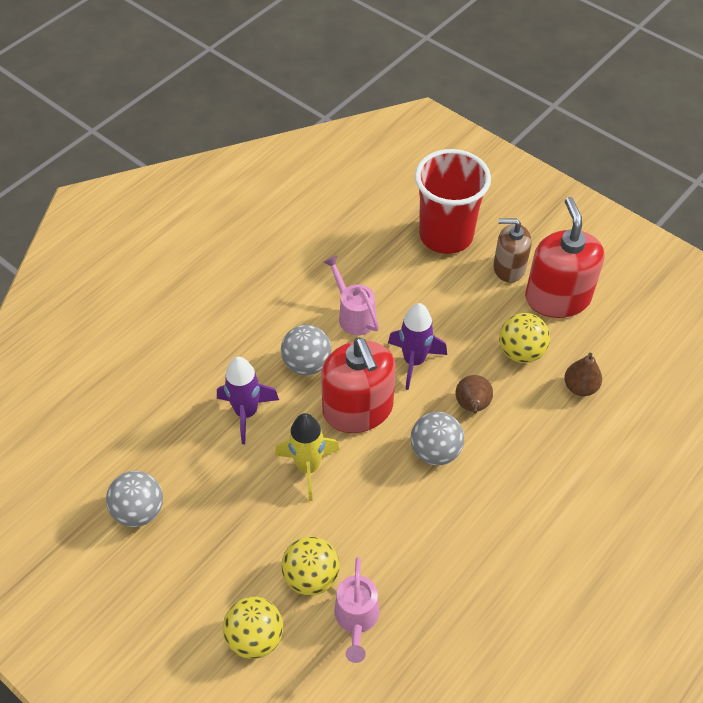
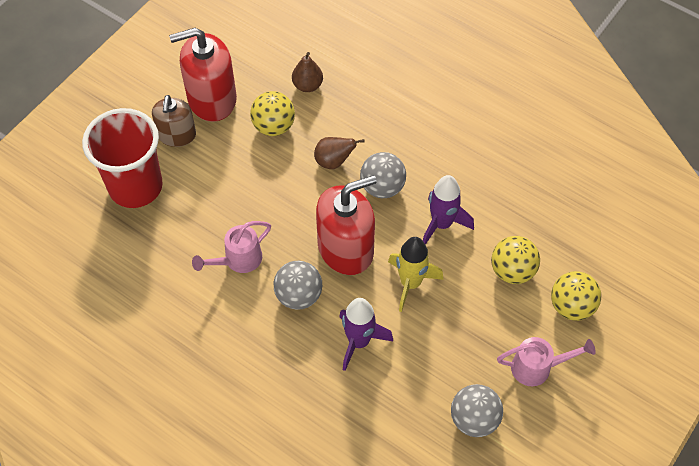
camera: 95 degrees left, 5 degrees up
(356, 618) = (541, 235): pink watering can -> pink watering can (537, 367)
(414, 361) = (289, 207): purple rocket -> purple rocket (442, 224)

